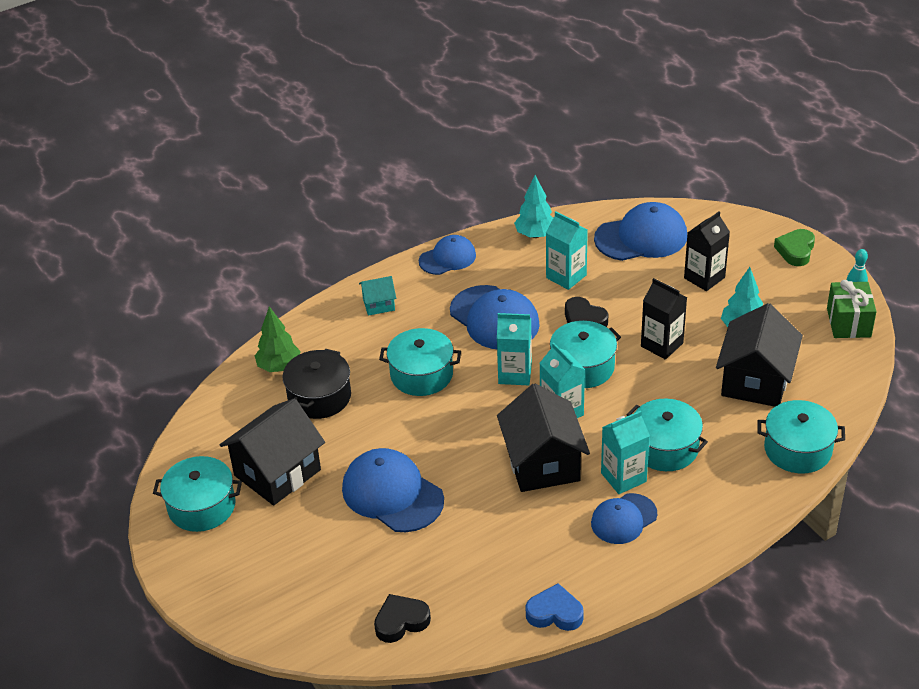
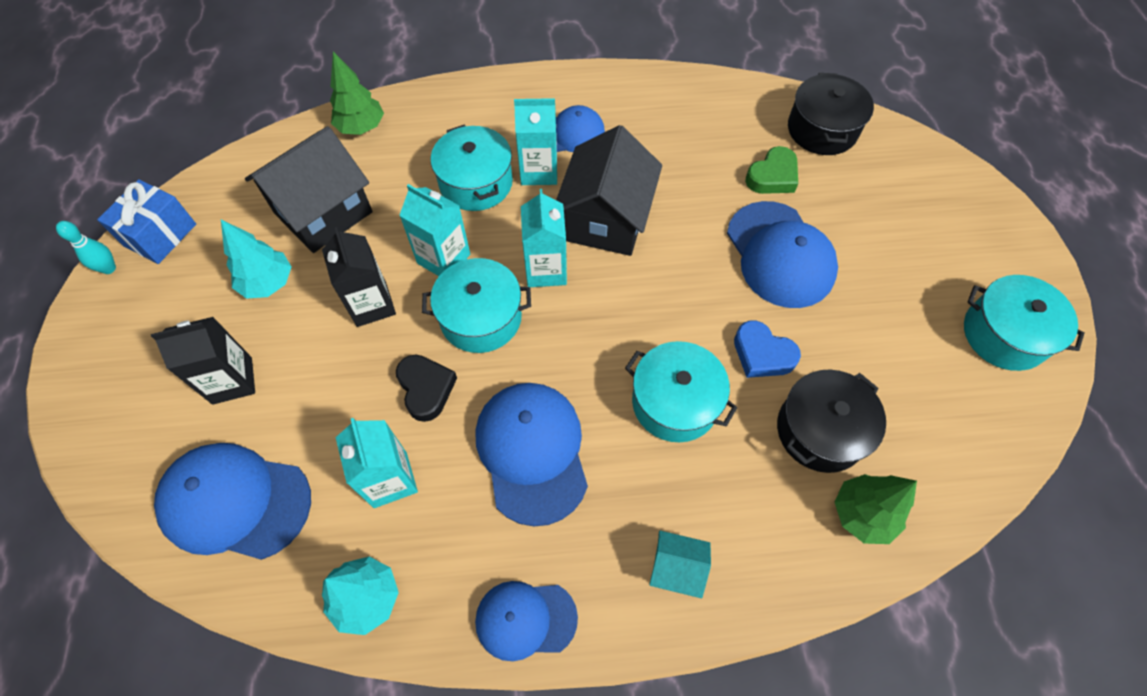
camera: 155 degrees left, 20 degrees up
(277, 472) = (903, 340): black house -> none
(401, 621) = (822, 129): black heart -> black pot
(515, 374) = (563, 346): turquoise carton -> turquoise carton (444, 259)
(554, 613) = (684, 84): blue heart -> blue heart (762, 354)
(795, 250) = (89, 366): green heart -> green heart (772, 176)
(797, 449) = (361, 127): turquoise pot -> green tree
(848, 322) = (160, 235): green gift -> blue gift

